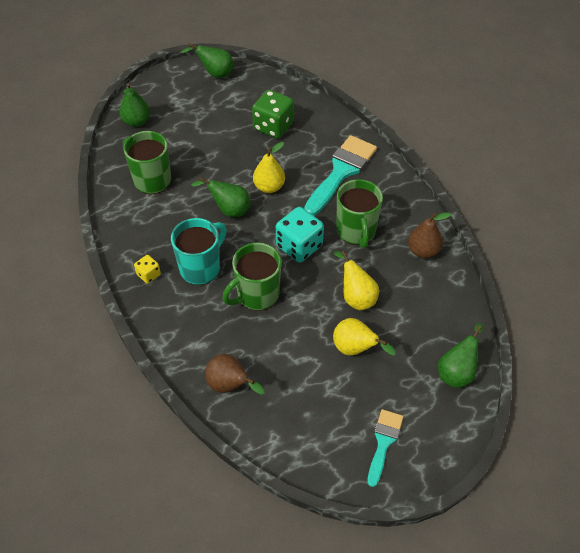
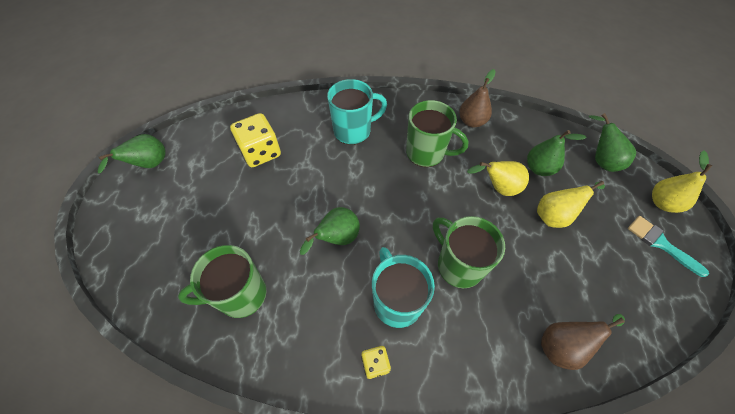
camera: 60 degrees left, 5 degrees up
(136, 121) = (142, 270): green pear -> green pear (539, 168)
(257, 295) = (458, 265): green mug -> green mug turned 150 degrees clockwise
(269, 187) = (332, 191): yellow pear -> yellow pear (662, 203)
(273, 126) = (260, 152): green dice -> yellow dice
(299, 246) = (418, 201): turquoise dice -> none
(341, 172) = (353, 131): turquoise brush -> turquoise mug

